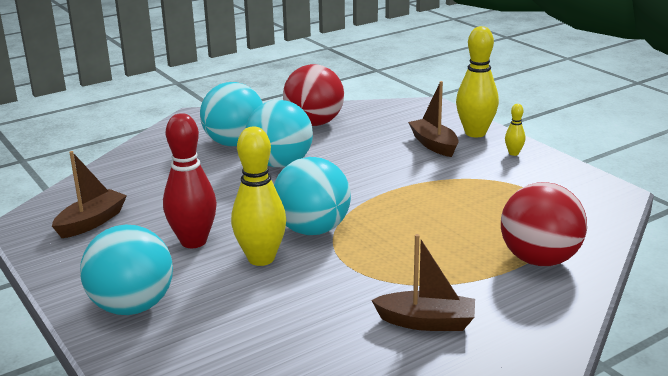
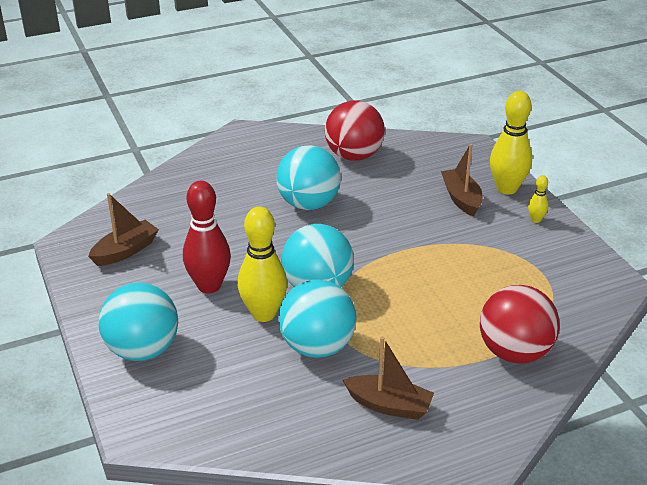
camera: 10 degrees right, 10 degrees up
(234, 143) = (272, 172): turquoise ball -> turquoise ball (317, 346)

